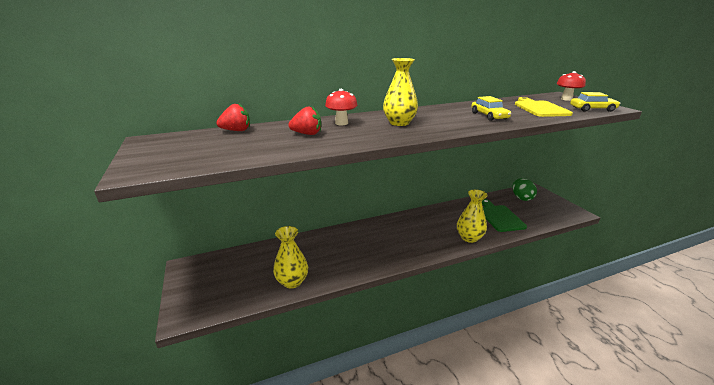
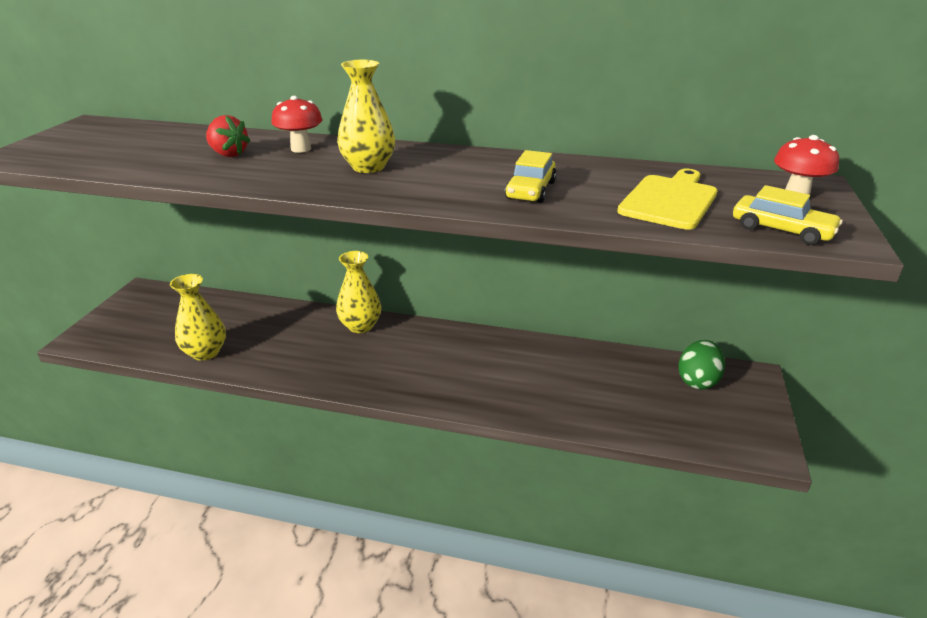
camera: 35 degrees right, 5 degrees up
(236, 130) = (177, 131): red strawberry -> none
(469, 238) = (492, 401): yellow vase -> yellow vase (360, 326)
(499, 217) = (597, 393): green cutting board -> none

